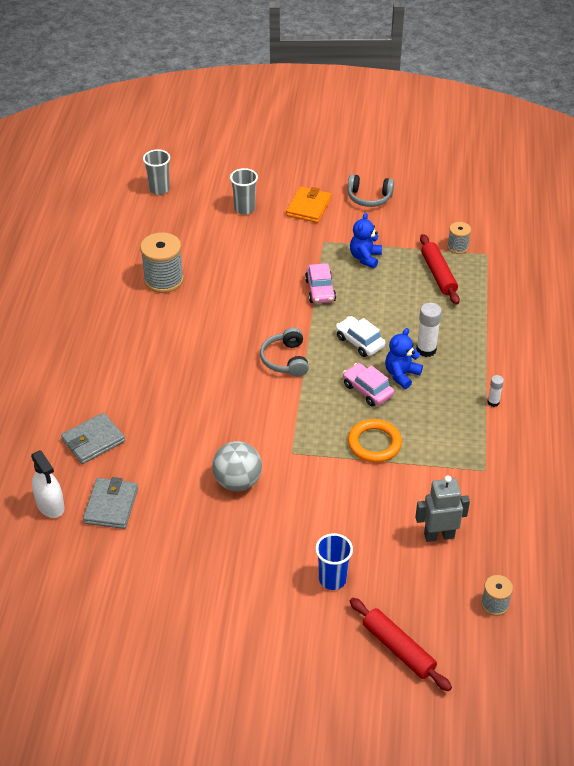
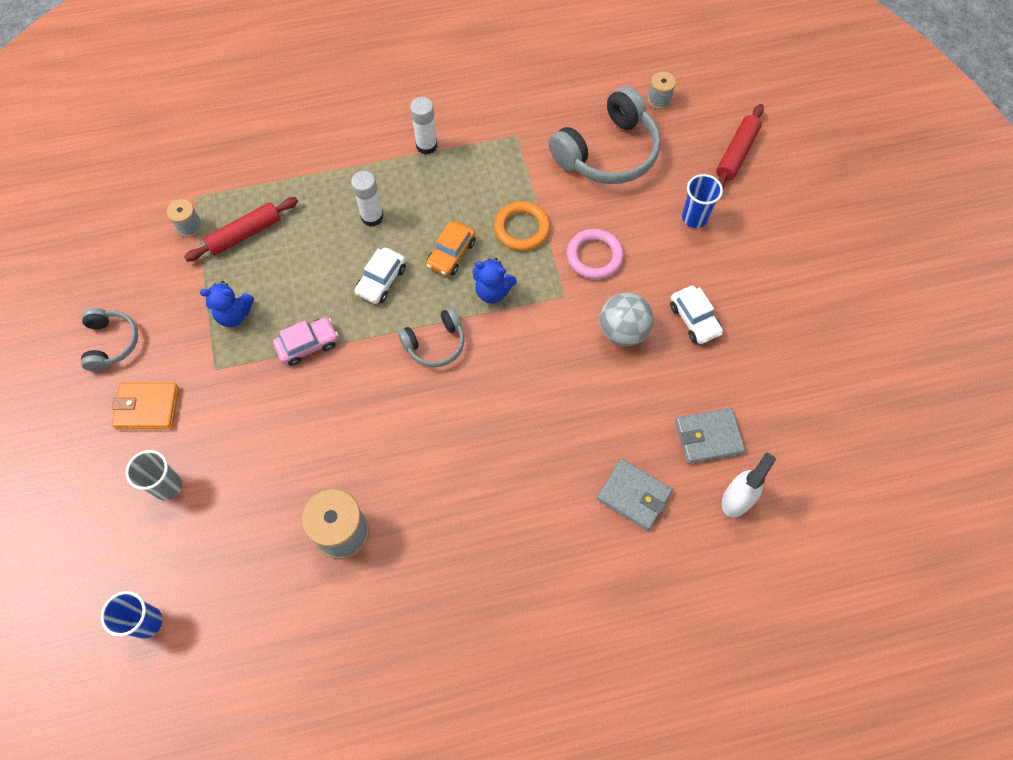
camera: 110 degrees left, 20 degrees up
(159, 189) = (147, 622): grey cup -> blue cup
(223, 537) = (694, 319): none -> white car
(322, 486) = (594, 256): none -> pink ring
(367, 390) = (451, 254): pink car -> orange car
(401, 375) = (417, 230): blue teddy bear -> blue teddy bear (493, 291)
(439, 535) = (608, 152): grey robot -> grey headphones
(493, 402) = (426, 146): white glue stick -> white glue stick, size x1.73

